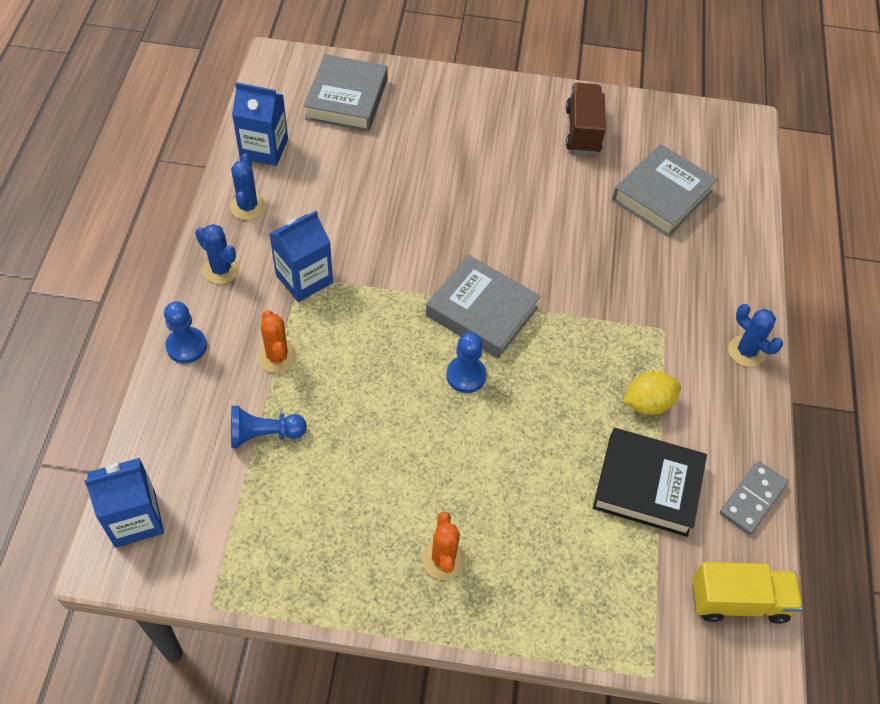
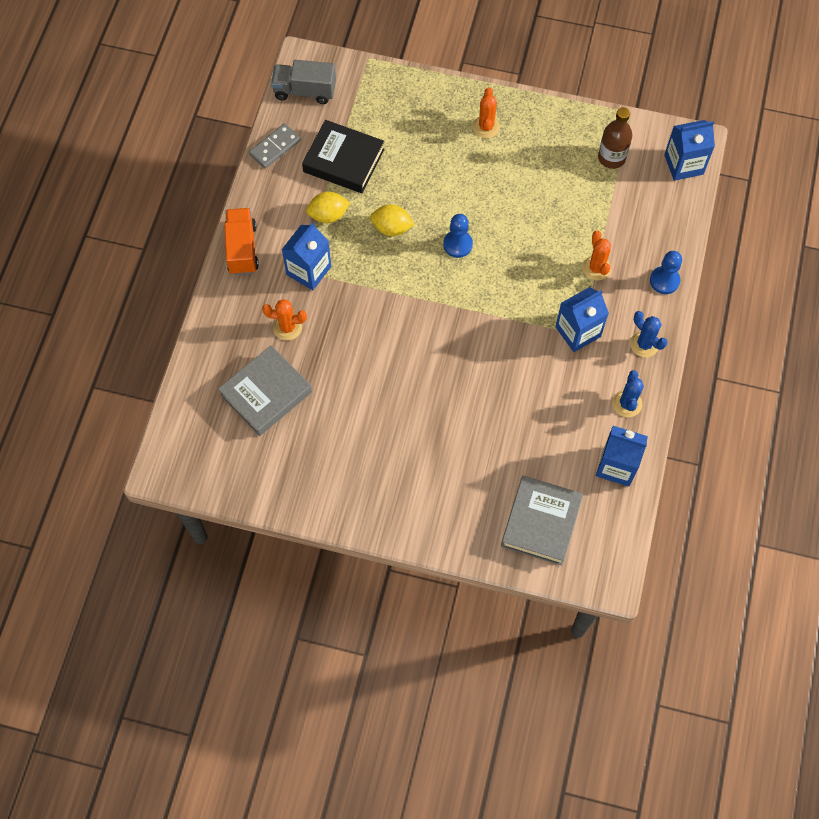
camera: 170 degrees left, 10 degrees up
(247, 522) = (611, 158): none -> brown bottle
(264, 434) = (603, 212): blue pawn -> none
(482, 311) = (439, 294): grey book -> none
(558, 391) = (391, 228): none -> yellow lemon
(582, 131) = (320, 470): brown truck -> none
(653, 330) = (309, 270): none -> blue carton
(659, 263) = (287, 327): none -> orange cactus
(738, 601) = (305, 91): yellow truck -> grey truck
(746, 351) = (242, 249): blue cactus -> orange truck

